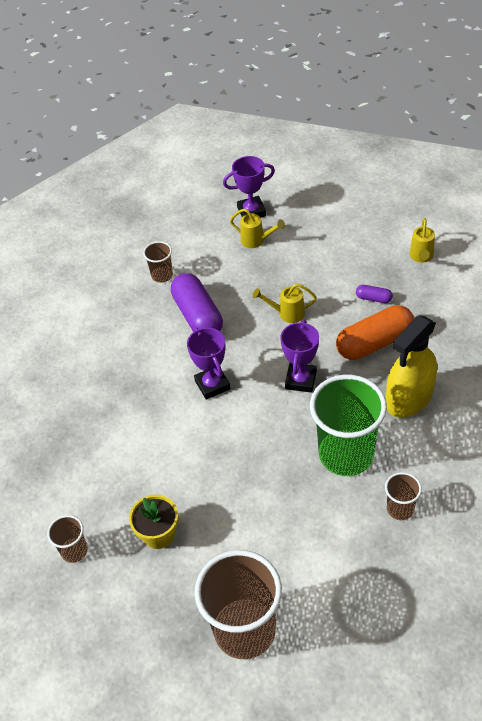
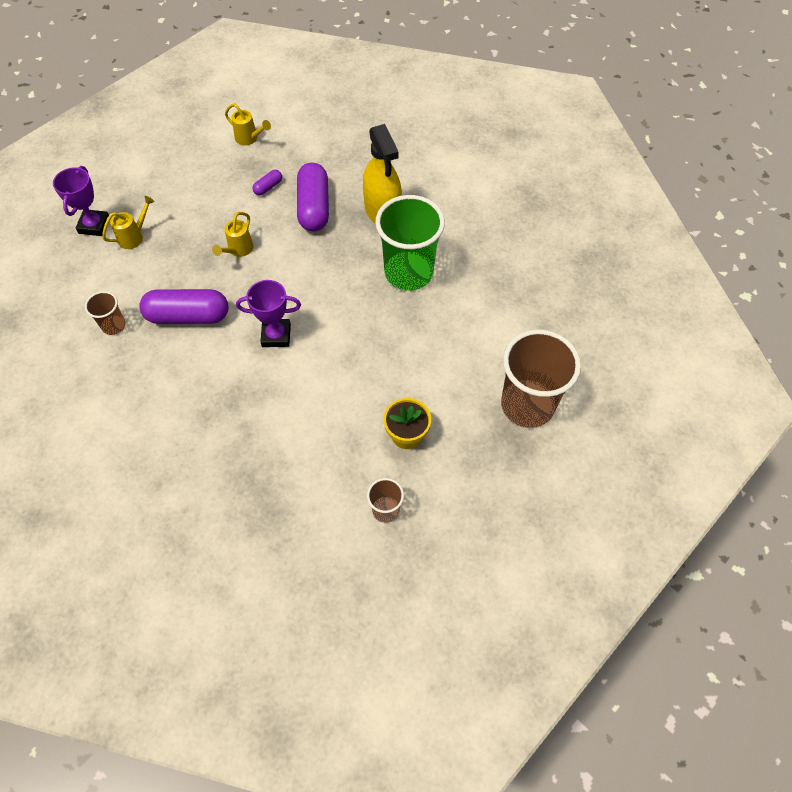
camera: 70 degrees left, 10 degrees up
(301, 380) = (316, 271): purple trophy -> none
(374, 343) = (314, 207): orange capsule -> purple capsule
(400, 509) = (476, 261): brown cup -> none

